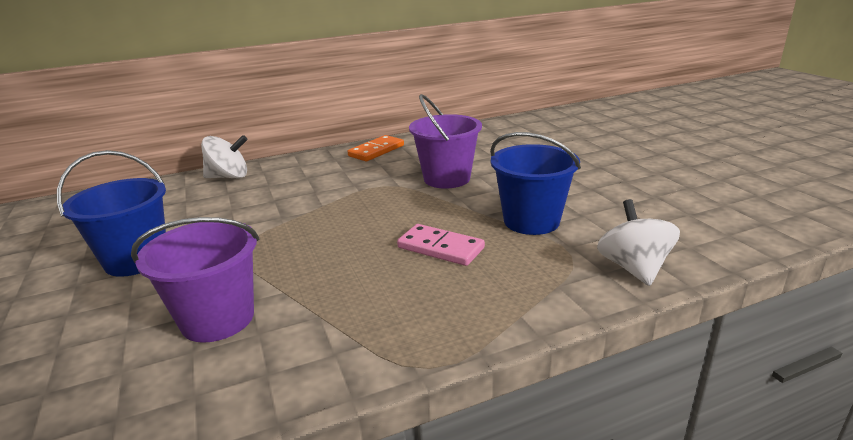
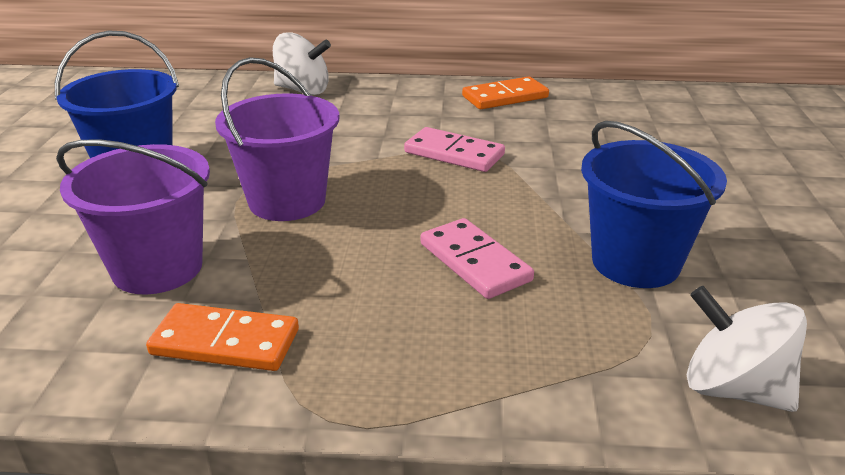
camera: 25 degrees right, 5 degrees up
(315, 347) = (225, 342): none -> orange domino
(372, 190) = (454, 154): none -> pink domino
(447, 178) = (567, 162): purple bucket -> purple bucket (287, 201)
(633, 268) = (733, 388): white spinning top -> white spinning top turned 75 degrees counterclockwise

